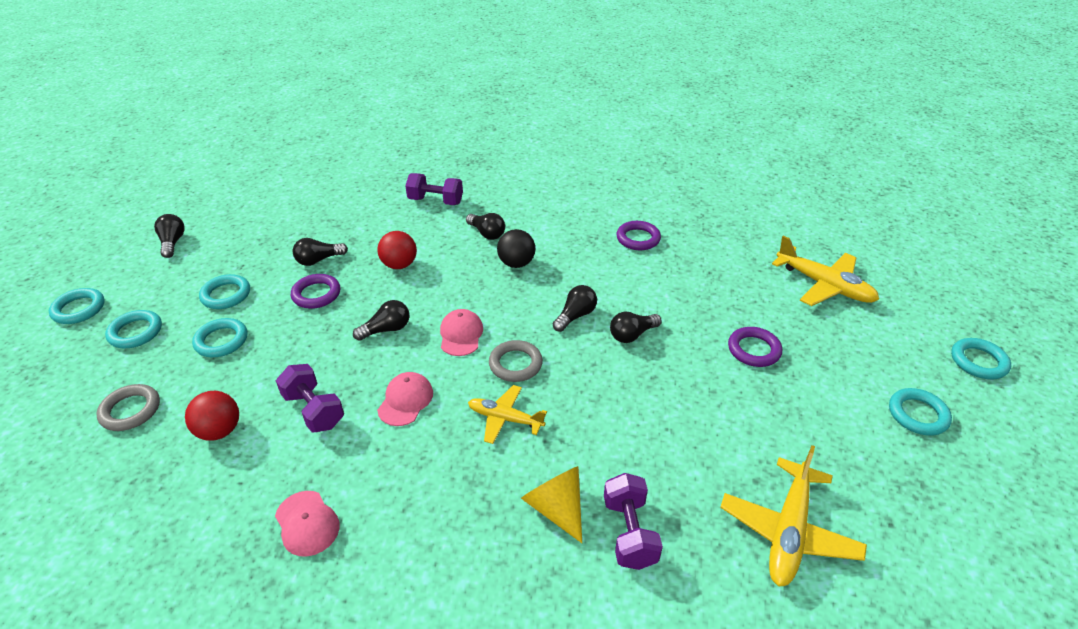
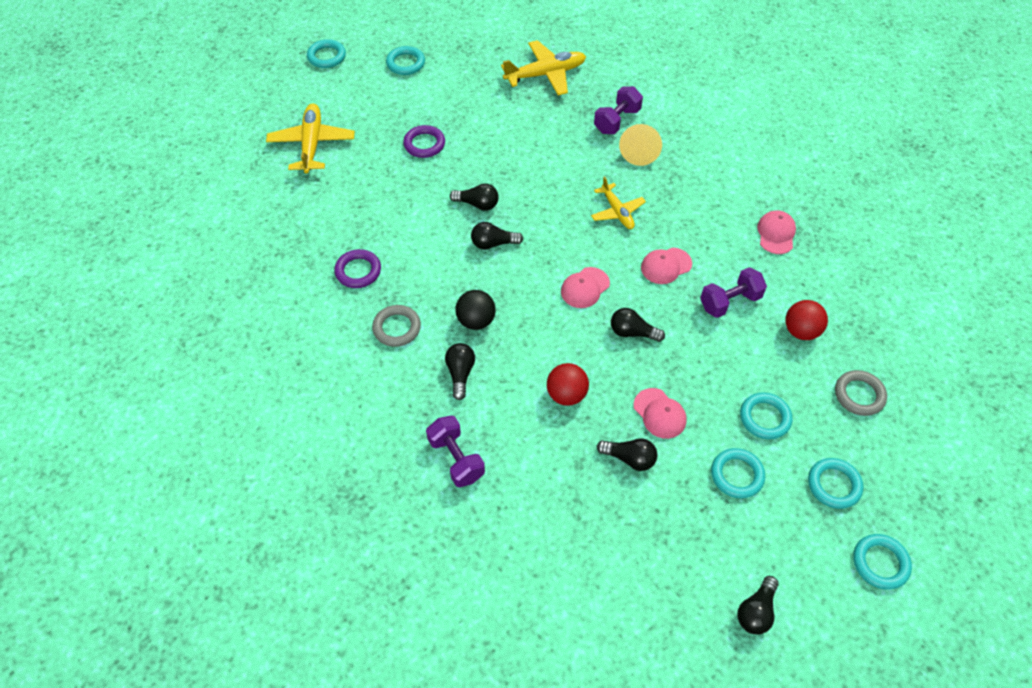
camera: 135 degrees left, 15 degrees up
(314, 410) = (729, 302): purple dumbbell -> purple dumbbell turned 60 degrees clockwise
(316, 294) = (659, 413): purple ring -> pink cap
(515, 364) = (573, 239): grey ring -> grey ring (397, 328)

